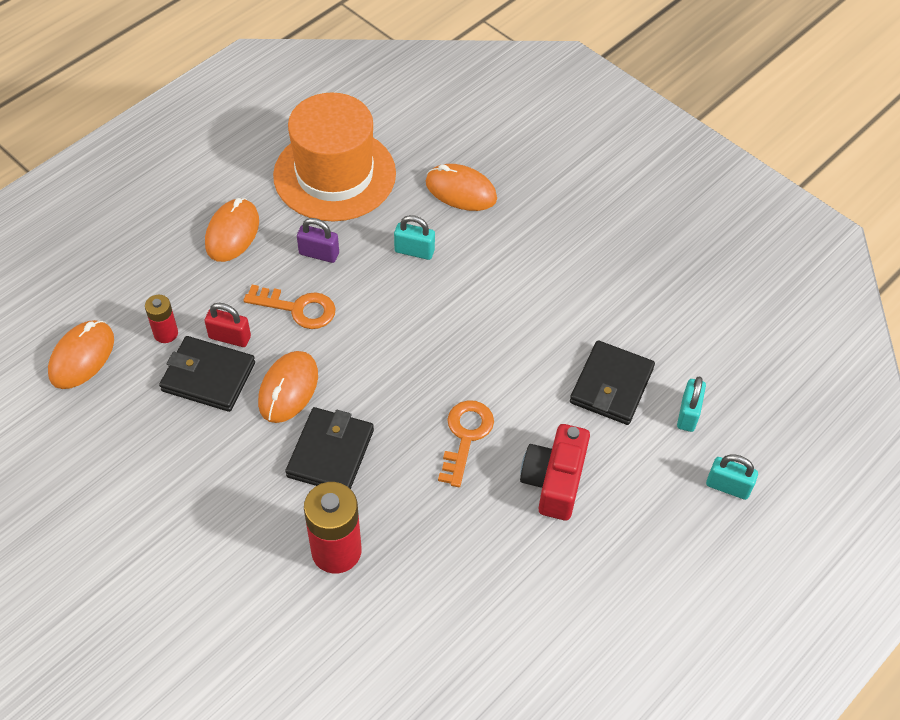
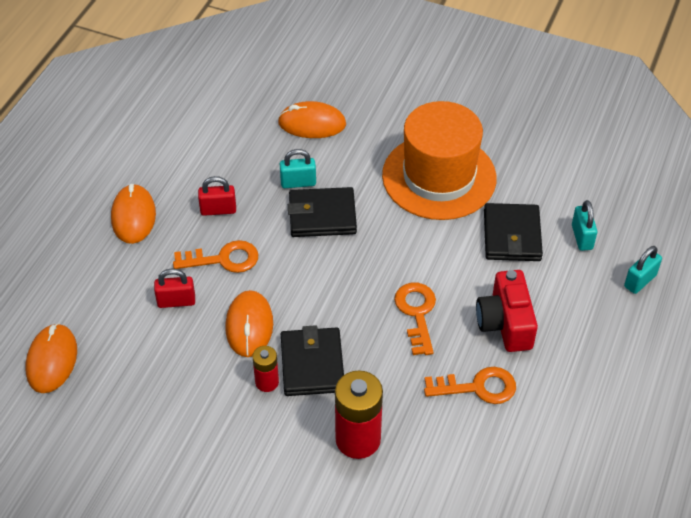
camera: 20 degrees left, 5 degrees down
(166, 333) = (118, 316): red battery -> red battery (267, 382)
(208, 376) = (174, 339): black wallet -> black wallet (322, 215)
(319, 254) = (218, 210): purple padlock -> red padlock
(334, 174) = (198, 143): orange hat -> orange hat (439, 177)
(488, 541) = (477, 387): none -> orange key
(728, 486) = (640, 281): turquoise padlock -> turquoise padlock turned 45 degrees counterclockwise

